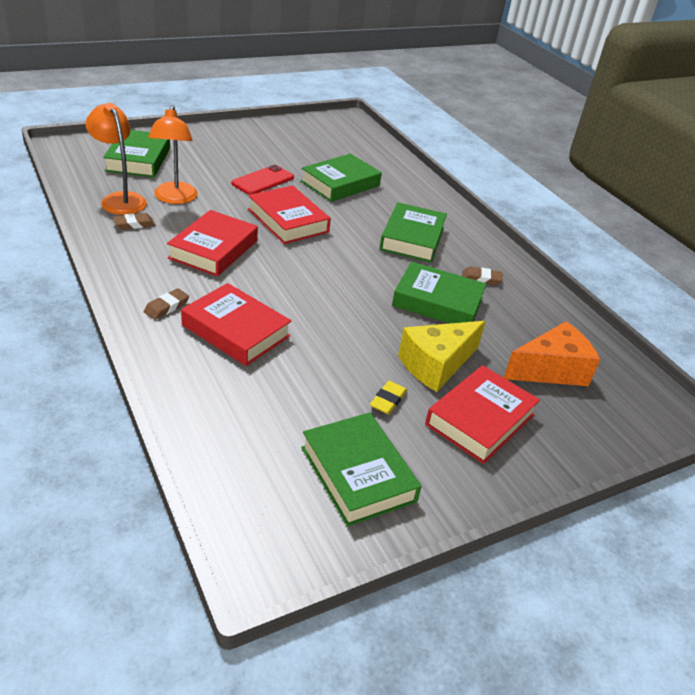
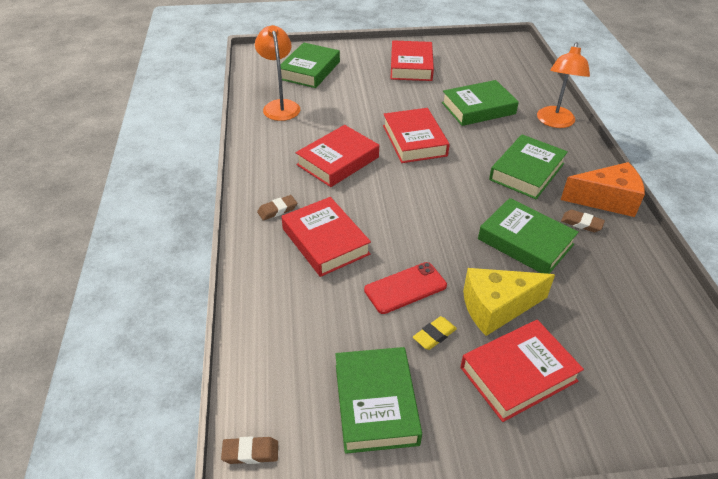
camera: 25 degrees right, 5 degrees up
(134, 224) = (282, 130): brown eraser -> brown eraser (250, 452)
(175, 198) = (324, 109): orange lamp -> orange lamp (555, 122)
(252, 147) = (411, 66): none -> red book
(263, 180) = (407, 99): red phone -> red phone (405, 288)
(551, 370) = (617, 336): orange cheese -> orange cheese (606, 200)

